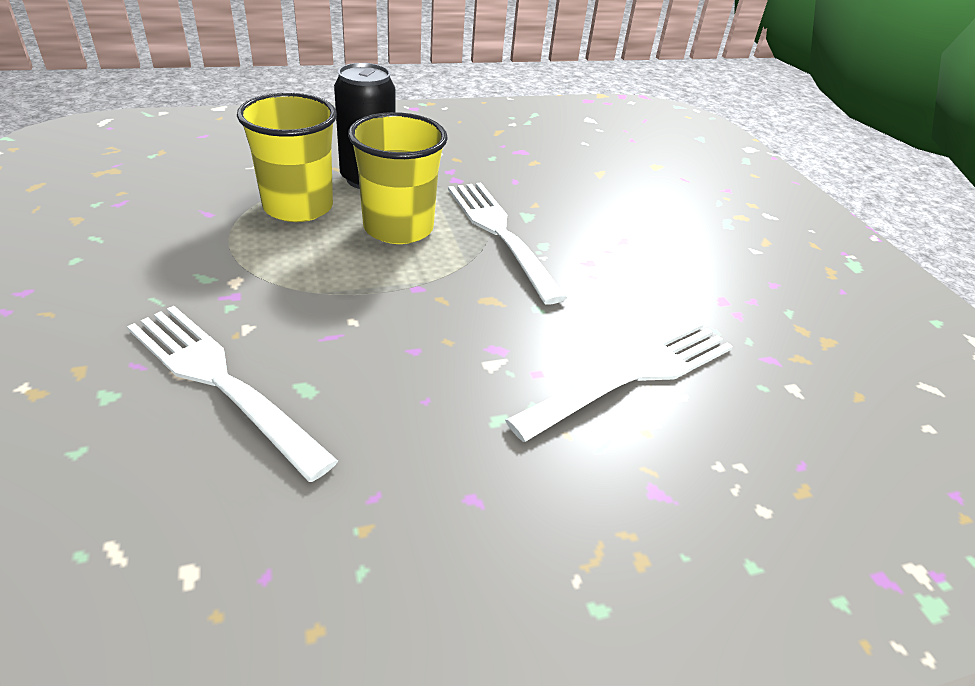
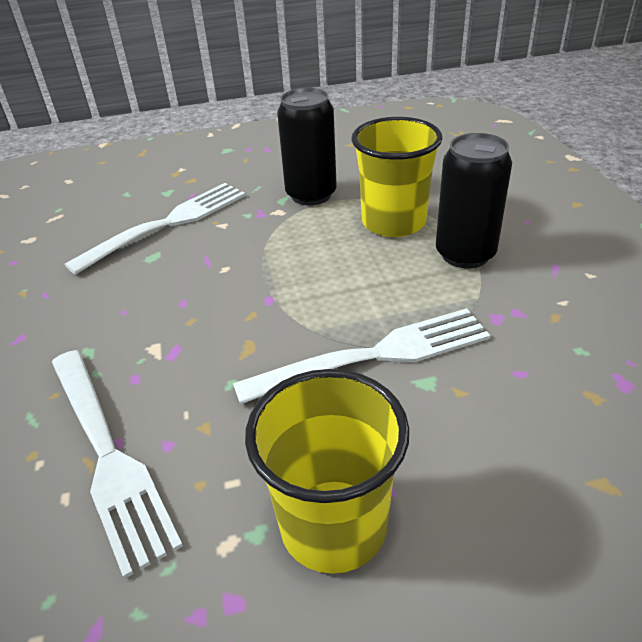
camera: 100 degrees right, 0 degrees up
(206, 255) = (311, 195): none -> black can
(398, 228) = (370, 281): yellow cup -> yellow cup (333, 525)

